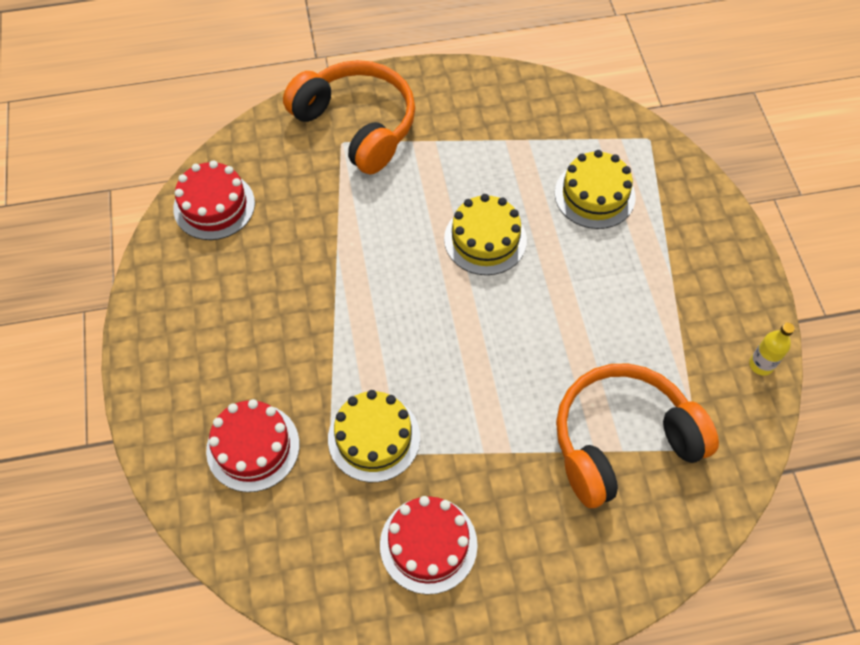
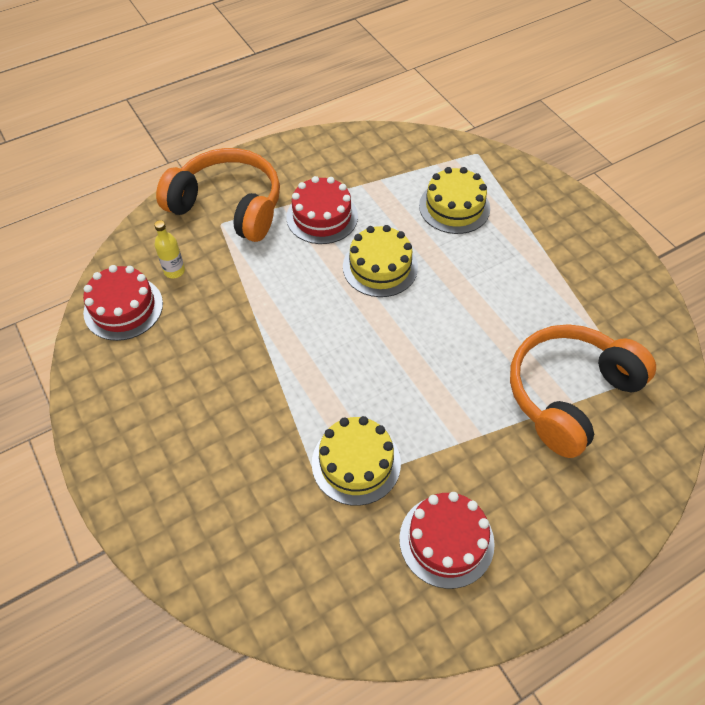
camera: 20 degrees left, 5 degrees down
(253, 447) = (246, 509): red cake -> red cake (322, 217)
(761, 365) = (648, 298): yellow bottle -> yellow bottle (174, 271)

